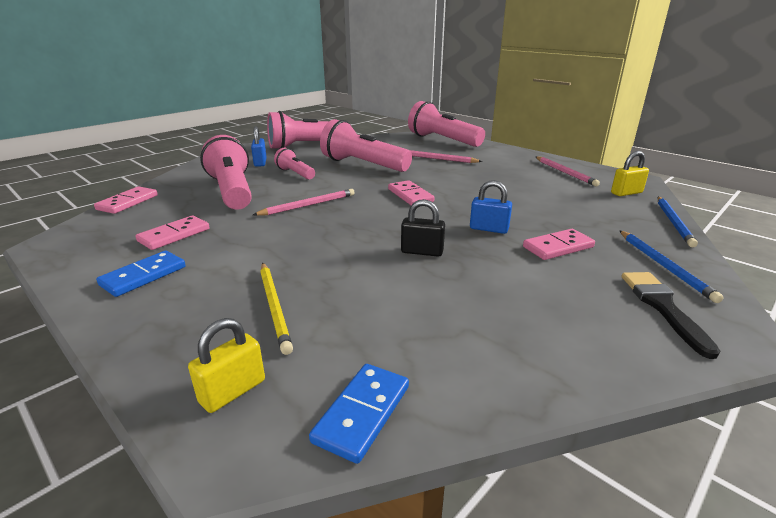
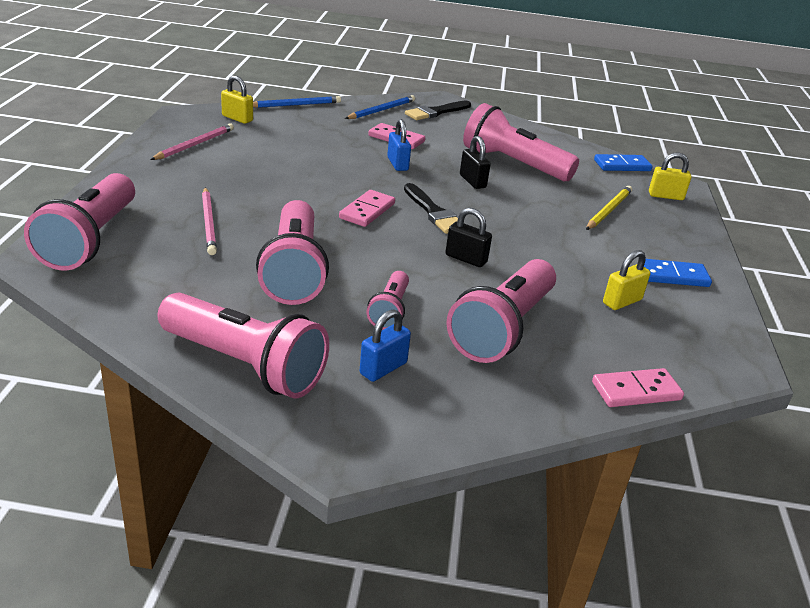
camera: 130 degrees left, 5 degrees up
(174, 235) = (622, 301): pink domino -> yellow padlock
(308, 205) = (466, 259): pink pencil -> black padlock
(383, 215) = (433, 212): none -> black brush
(446, 296) = (513, 164): none -> pink flashlight

